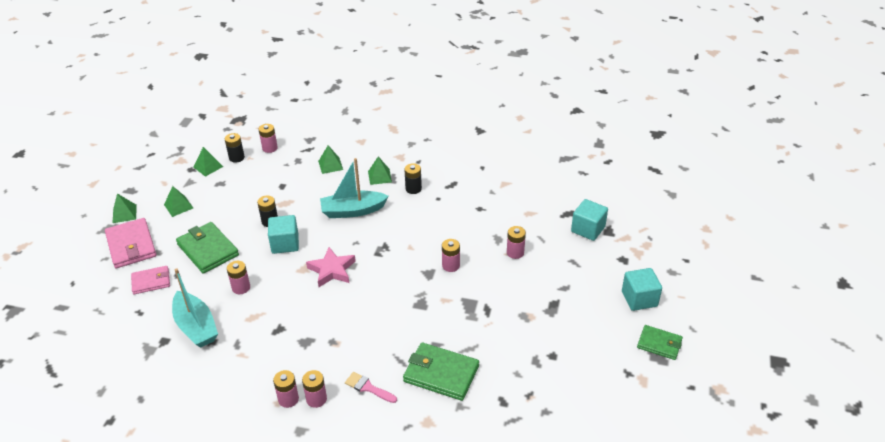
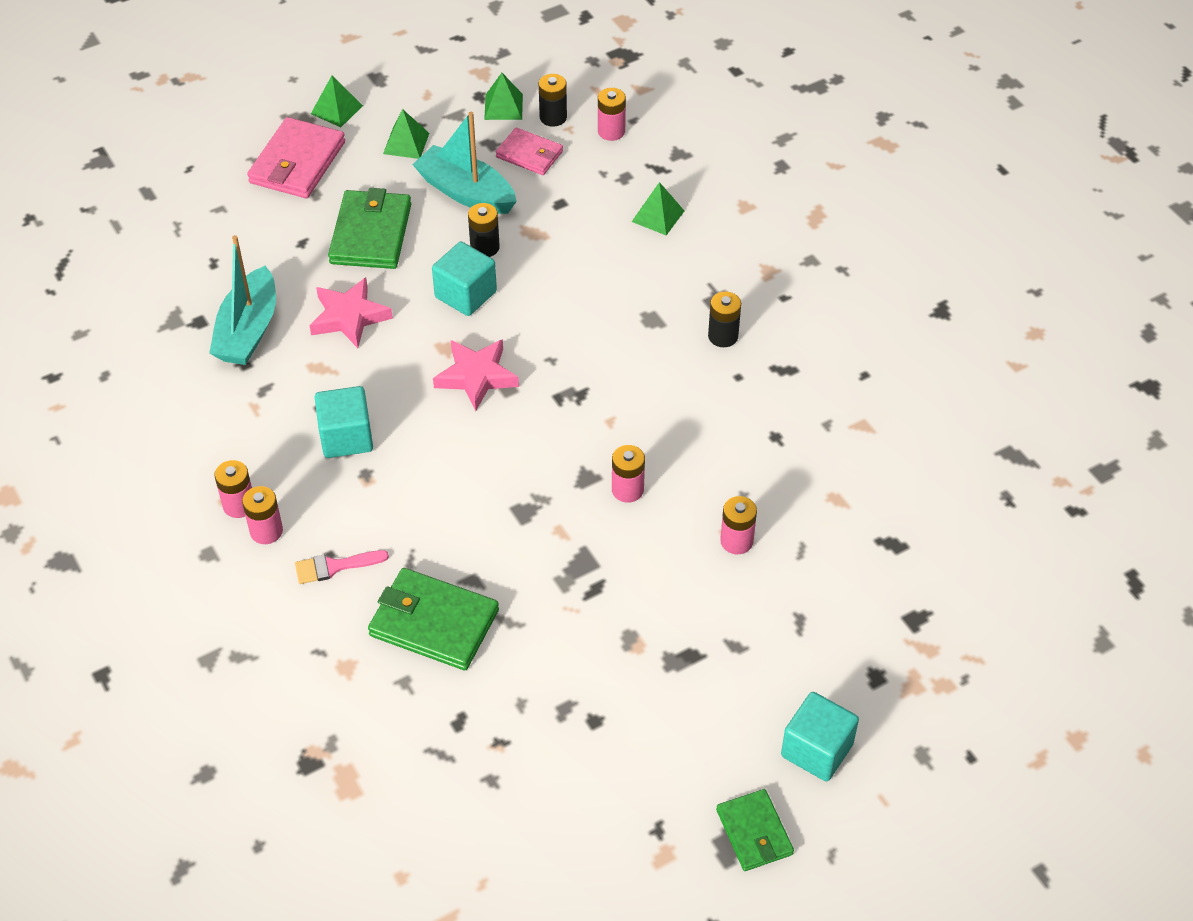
camera: 45 degrees right, 10 degrees up
(151, 281) = (266, 231): pink wallet -> pink wallet (529, 154)
(241, 288) = (349, 317): pink battery -> pink star
(353, 211) = (603, 309): turquoise boat -> turquoise boat (466, 192)
(368, 387) = (335, 566): pink brush -> pink brush turned 90 degrees counterclockwise
(379, 176) = (701, 282): green pyramid -> none
(441, 373) = (434, 622): green wallet -> green wallet turned 45 degrees counterclockwise
(588, 229) = (888, 591): turquoise cube -> turquoise cube (346, 437)

